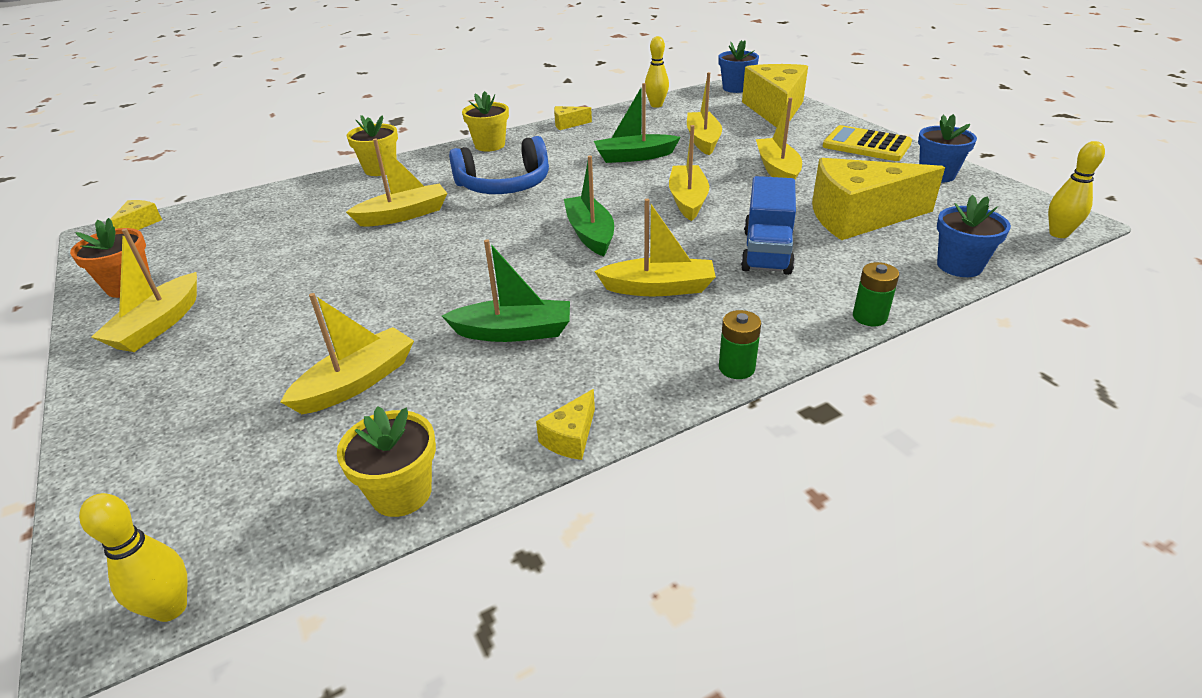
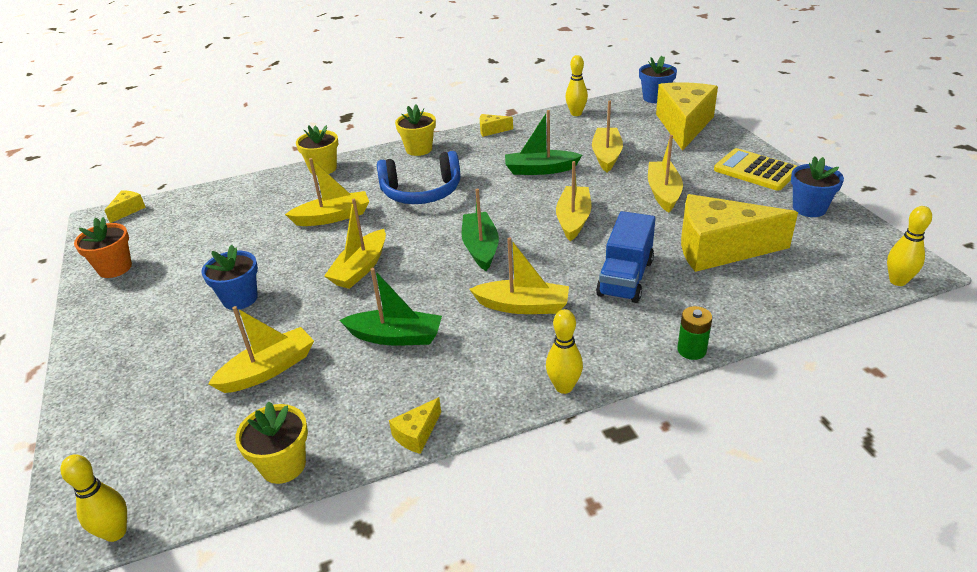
camera: 10 degrees right, 0 degrees up
(159, 325) = (132, 305): yellow boat -> yellow boat (360, 268)
(736, 368) = (564, 387): green battery -> yellow bowling pin
(959, 266) = (791, 307): blue flower pot -> blue flower pot (240, 299)

